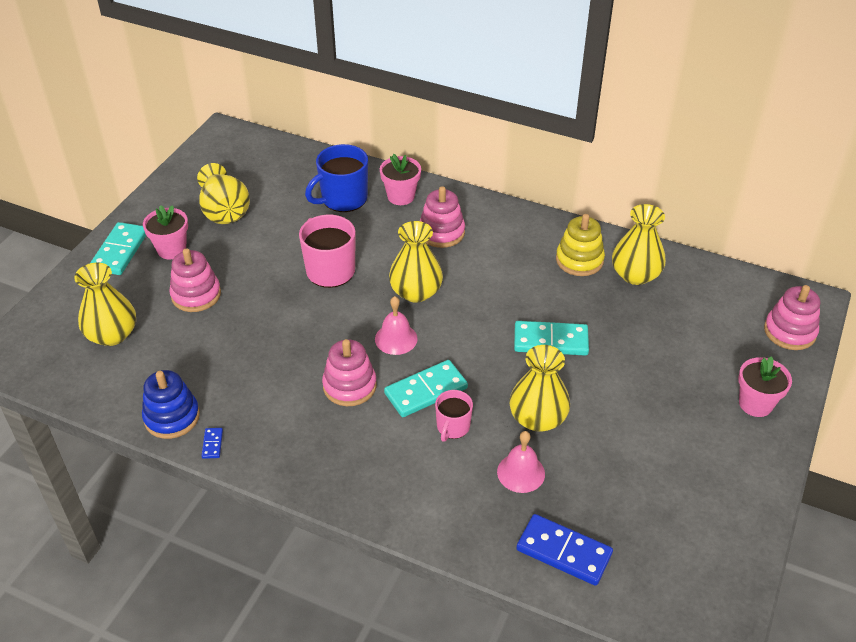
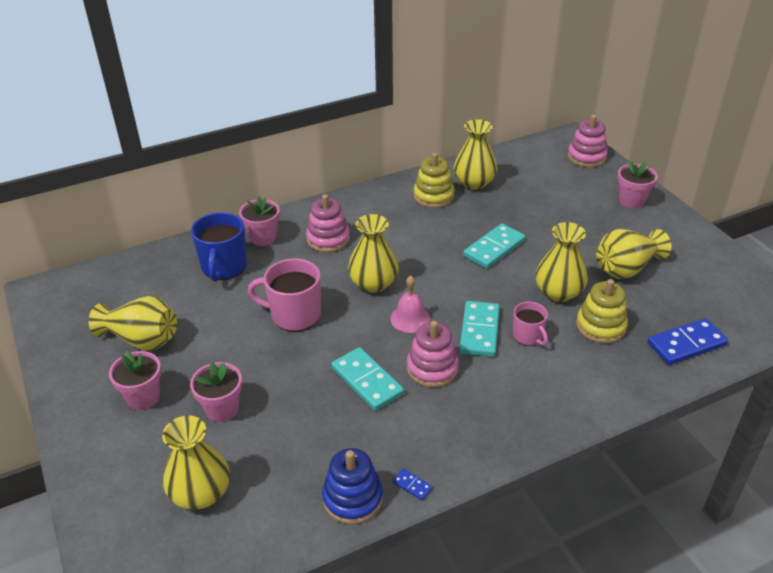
camera: 50 degrees left, 5 degrees down
(120, 251) = (96, 434): turquoise domino -> turquoise domino (367, 381)
(196, 295) = (222, 409): pink stacking toy -> pink flower pot
(521, 472) = (600, 326): pink bell -> yellow stacking toy
(632, 452) = (626, 268): none -> yellow vase

